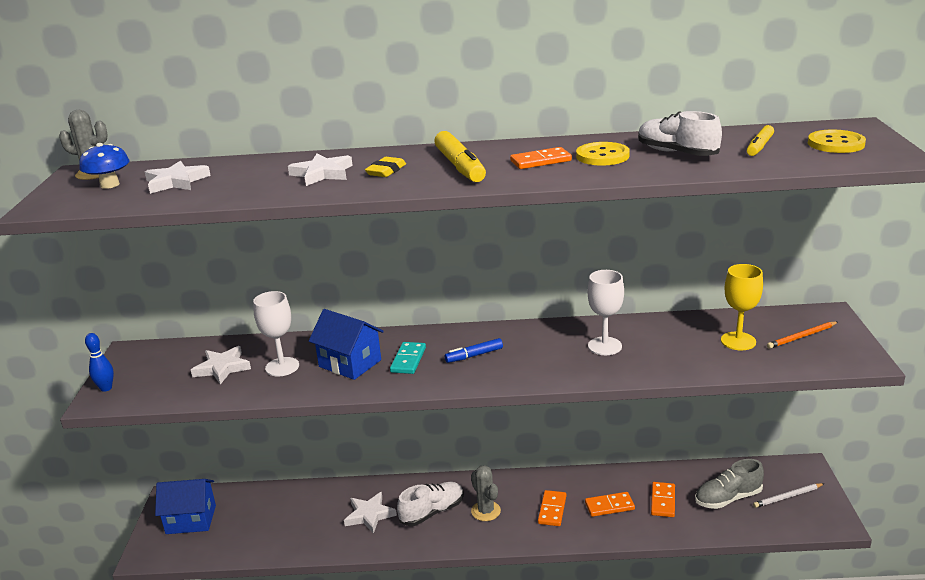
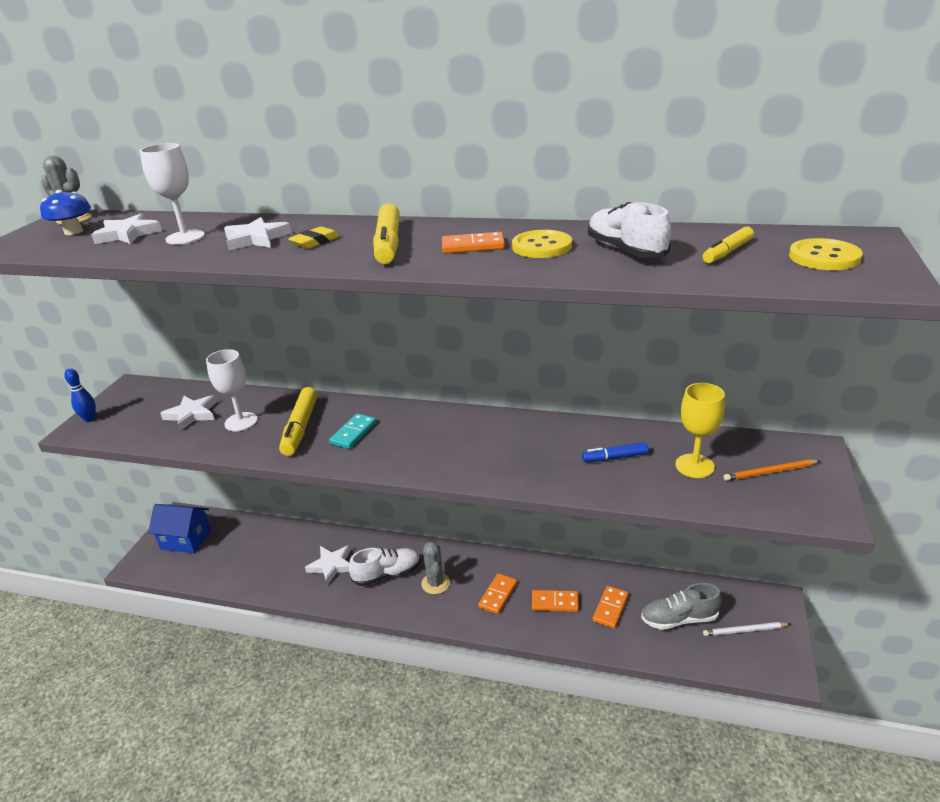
camera: 15 degrees right, 5 degrees up
(350, 363) = (300, 428): blue house -> yellow marker
(474, 355) = (416, 438): blue marker -> blue marker (615, 457)
(604, 346) = (549, 449): white goblet -> white goblet (185, 237)

